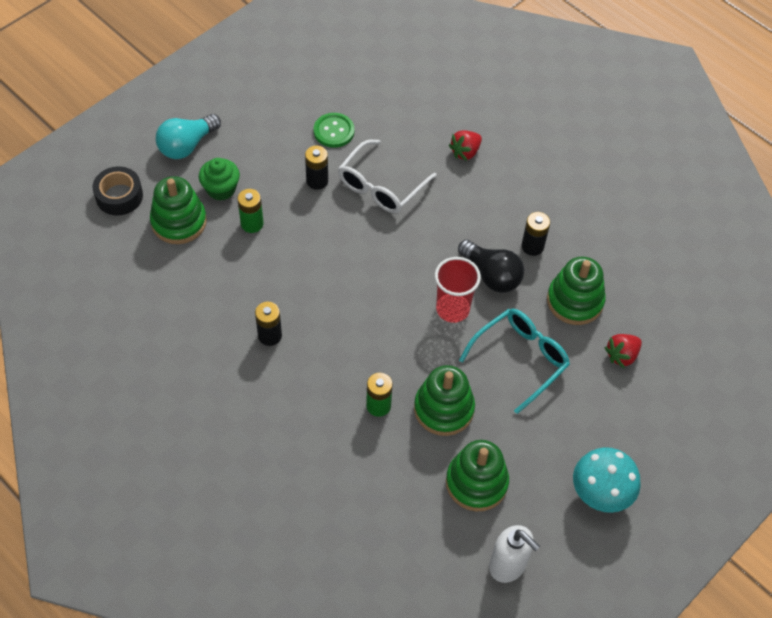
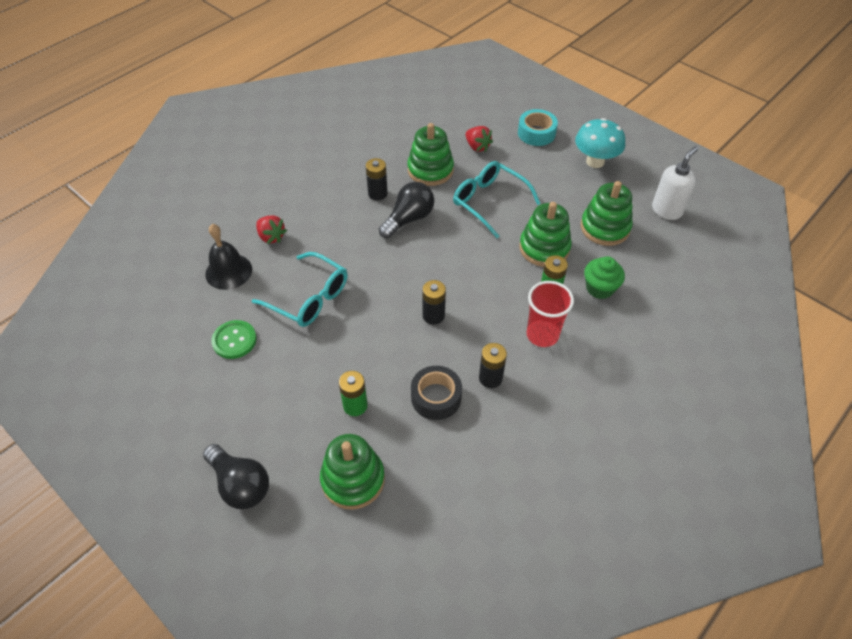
camera: 90 degrees left, 5 degrees down
(119, 196) = (314, 553): black tape -> black tape (436, 397)
(187, 145) = (240, 484): turquoise light bulb -> black light bulb
(221, 189) = (307, 440): green cupcake -> green cupcake (600, 288)
(317, 181) = (300, 351): black battery -> black battery (433, 315)
(381, 185) = (308, 297): white glasses -> turquoise glasses
(419, 121) = (228, 271): none -> black bell
(452, 309) = (446, 244): red cup -> red cup (542, 335)
(654, 429) = (536, 133): none -> turquoise tape

